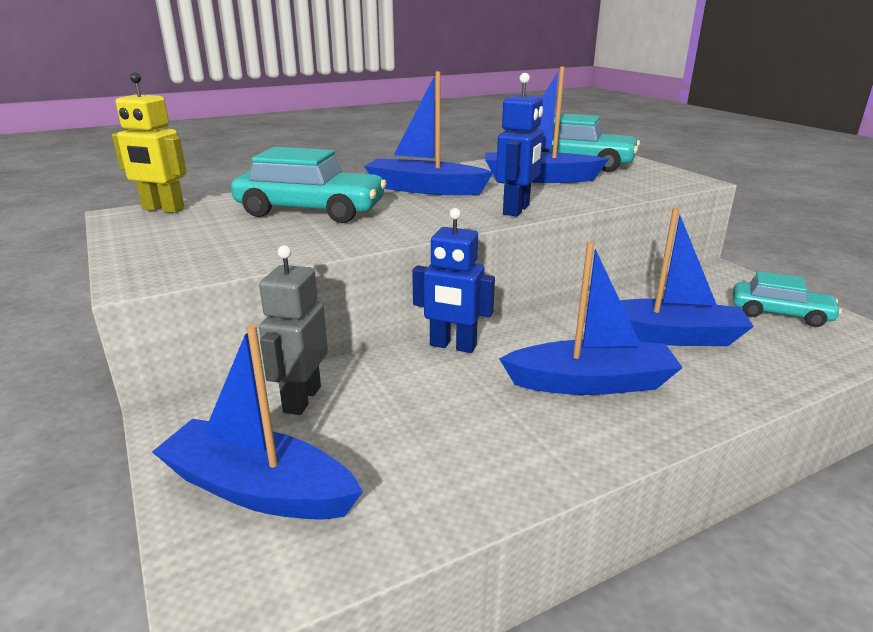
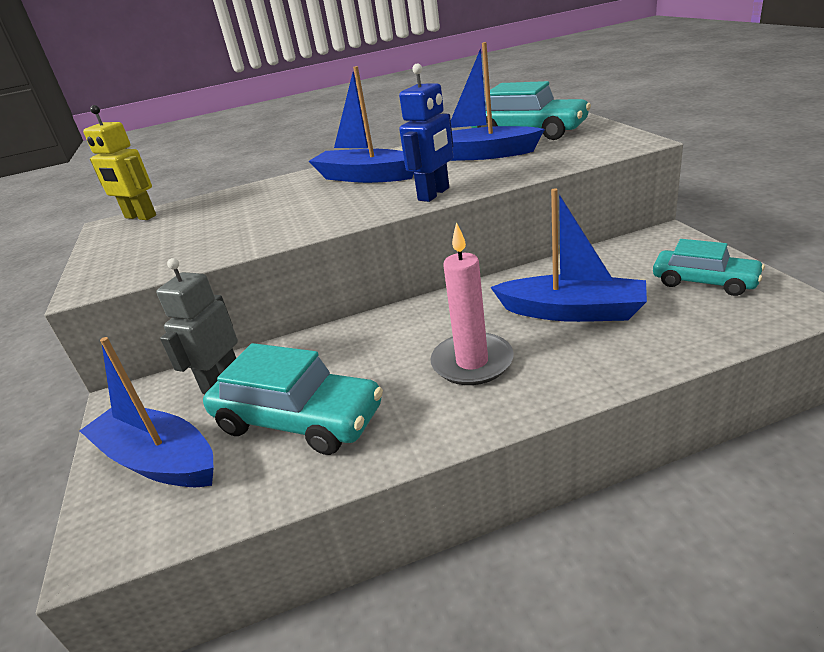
camera: 15 degrees right, 5 degrees up
(311, 211) = (254, 209): turquoise car -> turquoise car (298, 420)
(452, 346) = (365, 328): blue robot -> none
(591, 383) = (472, 362): blue boat -> pink candle

